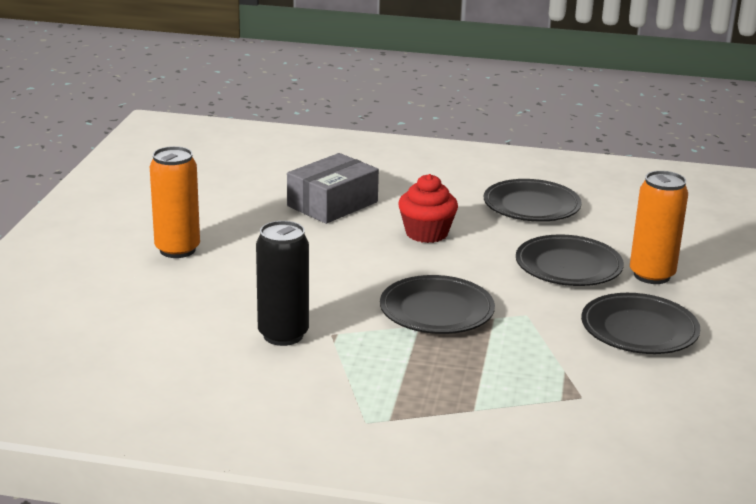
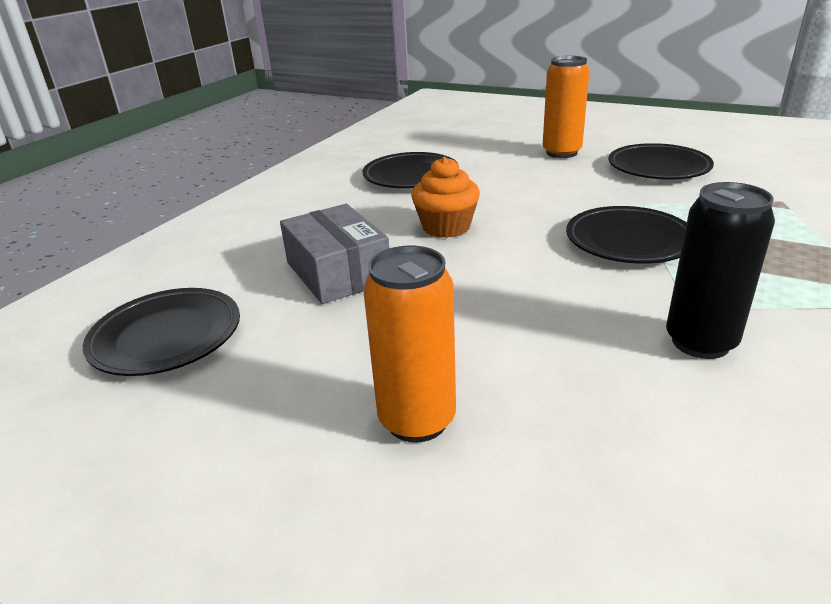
camera: 70 degrees left, 5 degrees up
(426, 233) = (446, 227): red cupcake -> orange cupcake
(568, 267) = (540, 177): black plate -> black plate (167, 337)

